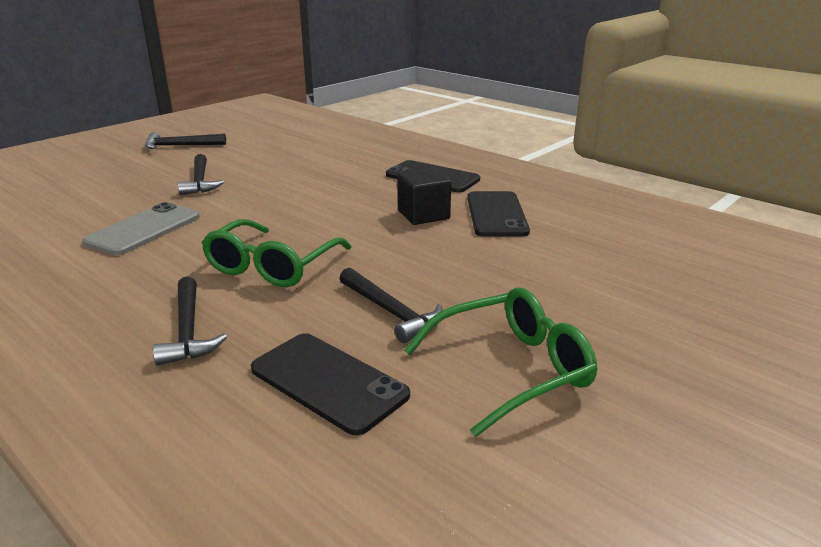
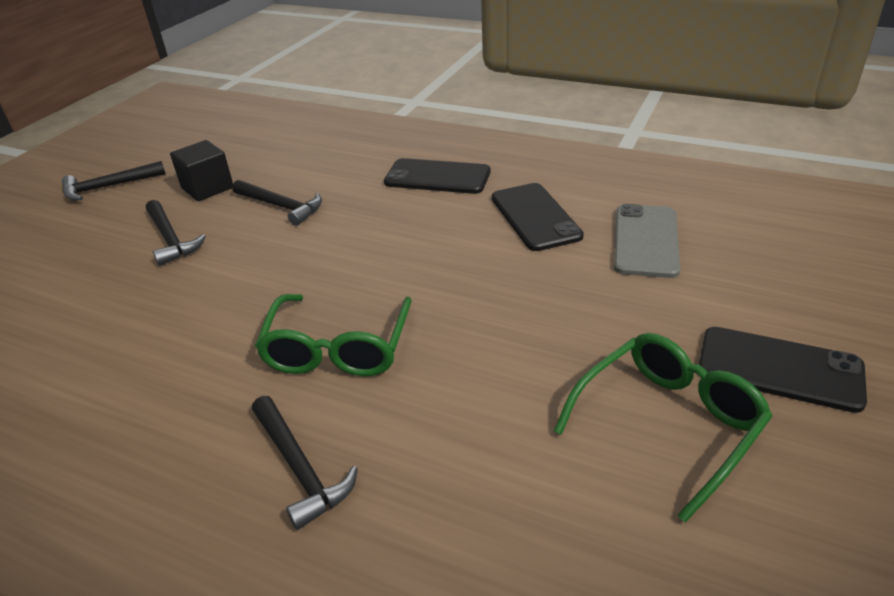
camera: 15 degrees left, 10 degrees up
(144, 229) = (147, 330): grey phone -> grey phone (645, 241)
(328, 382) = (498, 494): black phone -> black phone (779, 369)
(391, 312) = (507, 381): black hammer -> black hammer (281, 207)
(423, 215) = (459, 234): black cube -> black cube (207, 188)

